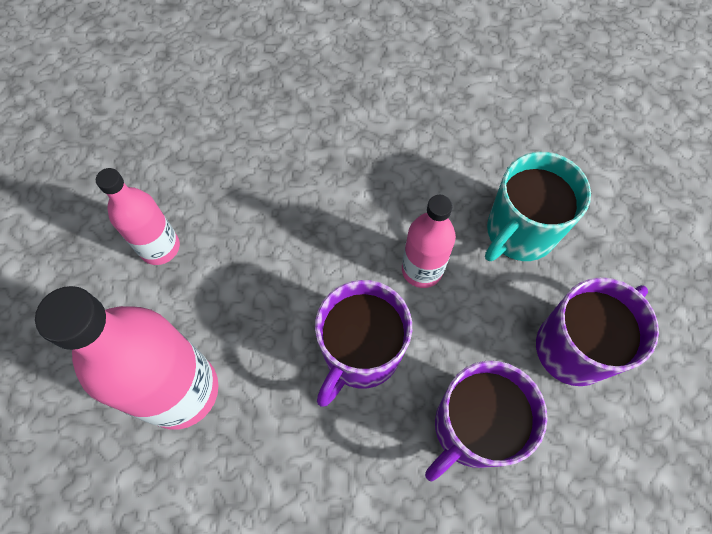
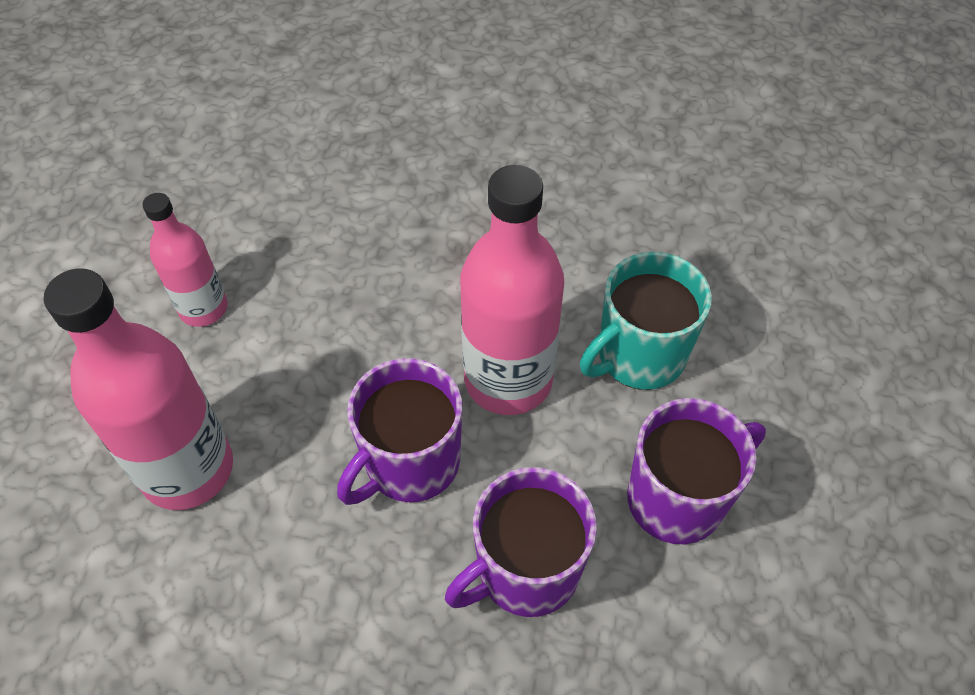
camera: 10 degrees right, 10 degrees down
(422, 269) = (508, 380): pink bottle -> pink bottle, size x1.71

